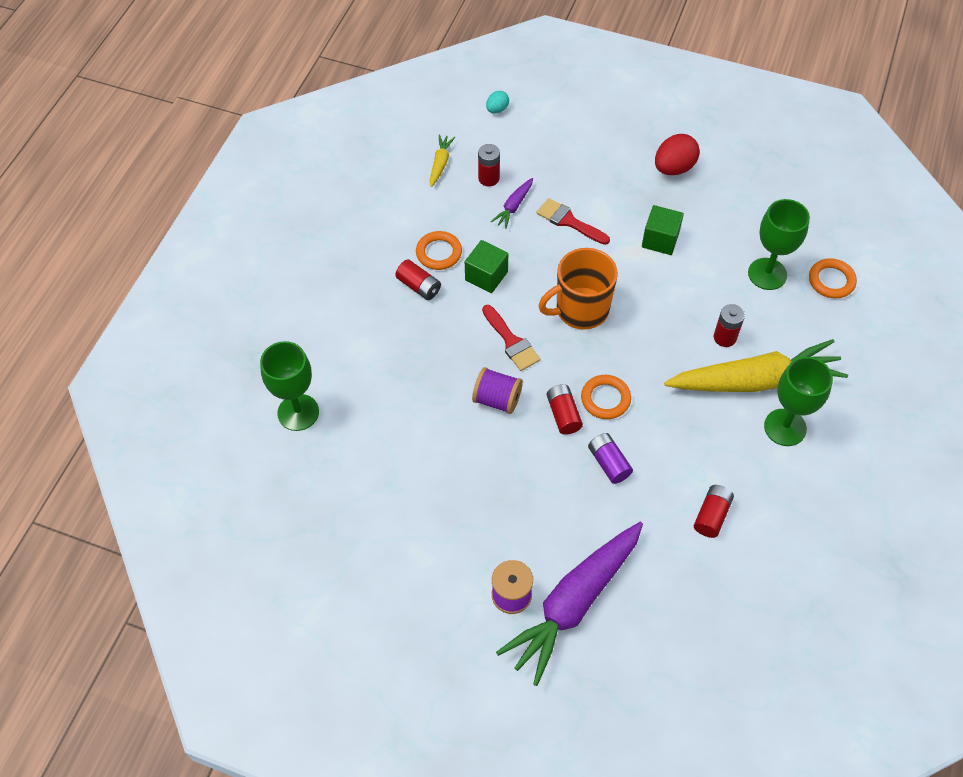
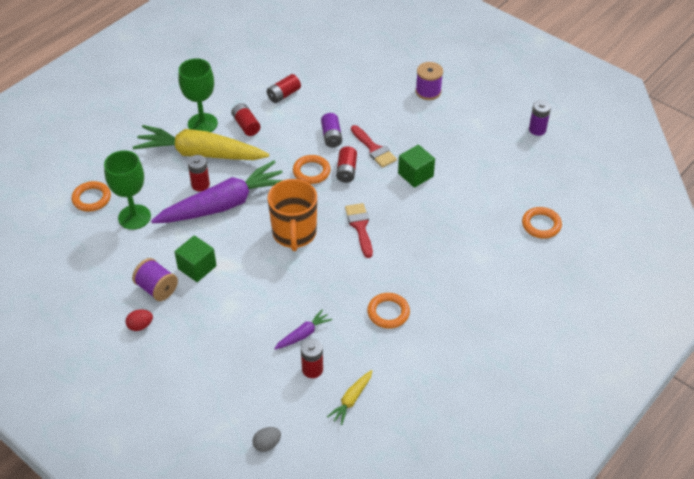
camera: 160 degrees left, 10 degrees down
(298, 412) = (541, 225): green goblet -> orange ring
(333, 572) = (537, 129): none -> purple battery
(419, 286) = (416, 289): red battery -> red battery (246, 125)
(486, 276) = (356, 281): green cube -> green cube (415, 175)
(497, 109) = (267, 444): turquoise egg -> grey egg
(497, 399) = (389, 192): purple spool -> purple spool (157, 289)
(568, 221) = (263, 306): red brush -> red brush (374, 149)
(574, 603) = (392, 79): purple carrot -> purple carrot (223, 205)
(580, 309) = (294, 234): orange mug -> orange mug turned 90 degrees clockwise
(674, 168) = (140, 326): red egg -> red egg, size x0.56

